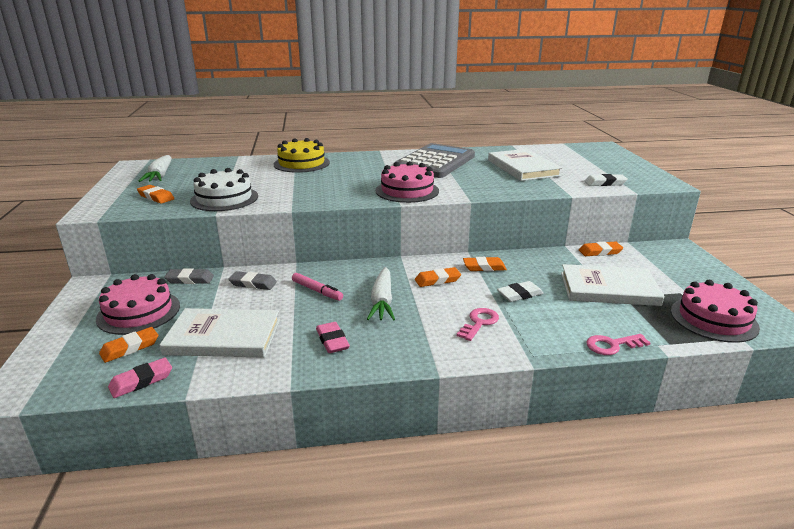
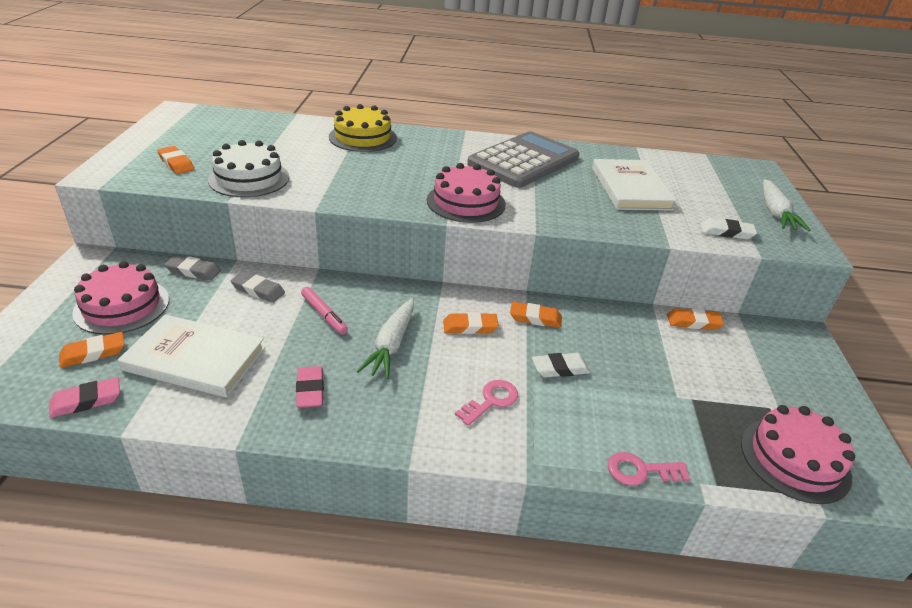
camera: 10 degrees right, 10 degrees up
(160, 175) = (196, 131): white carrot -> white carrot (775, 213)
(608, 289) = (677, 382): white book -> none

